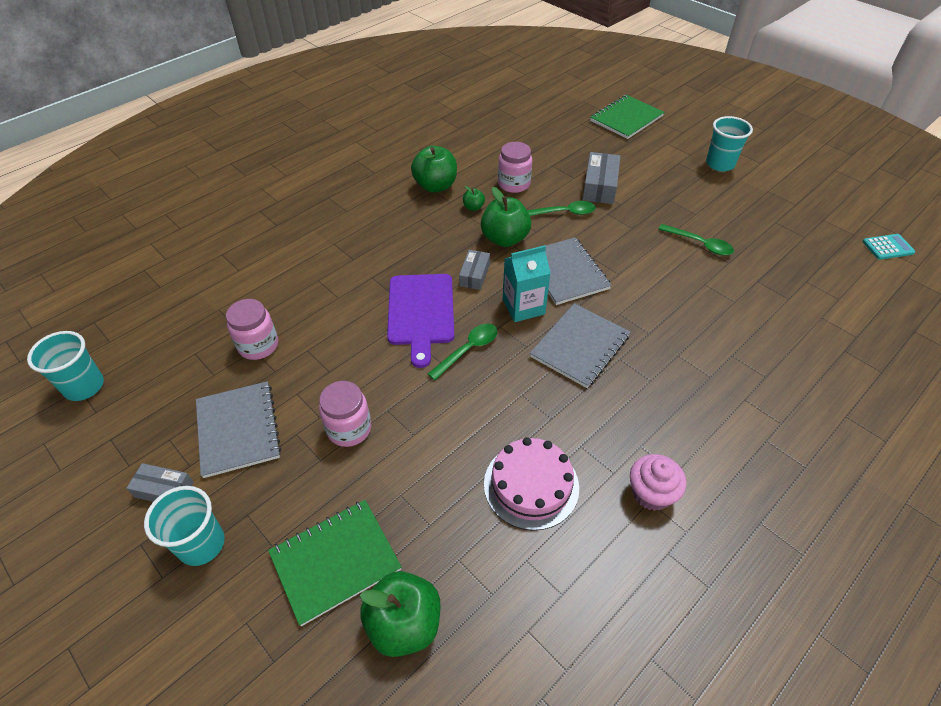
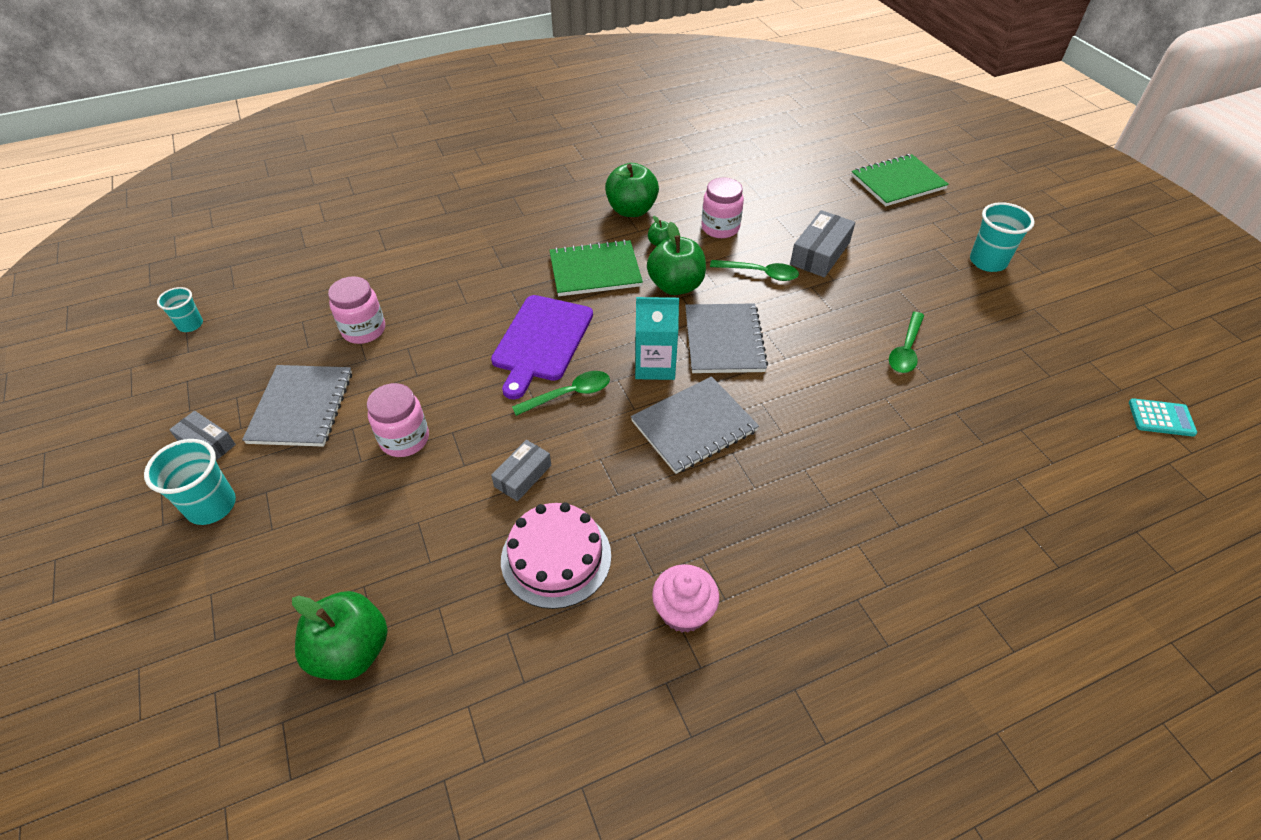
camera: 20 degrees right, 0 degrees up
(84, 386) = (190, 324): turquoise cup -> turquoise cup, size x0.62
(335, 561) = (321, 566): green notebook -> green notebook (595, 270)
(474, 275) = (620, 316): grey box -> grey box (523, 476)
(700, 244) = (906, 350): green spoon -> green spoon turned 60 degrees clockwise

